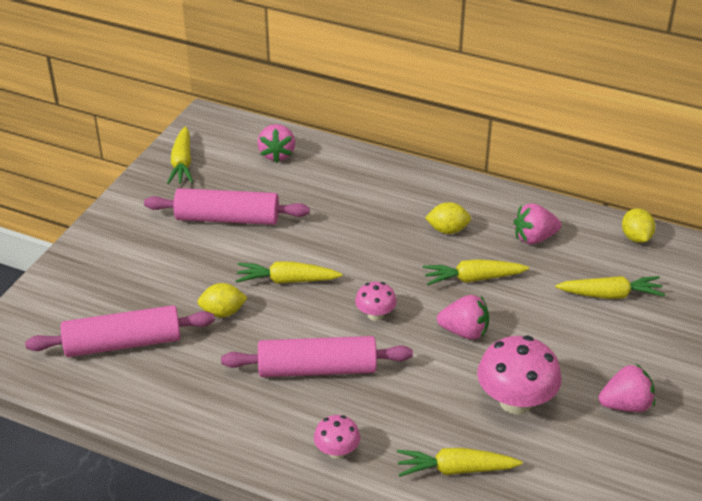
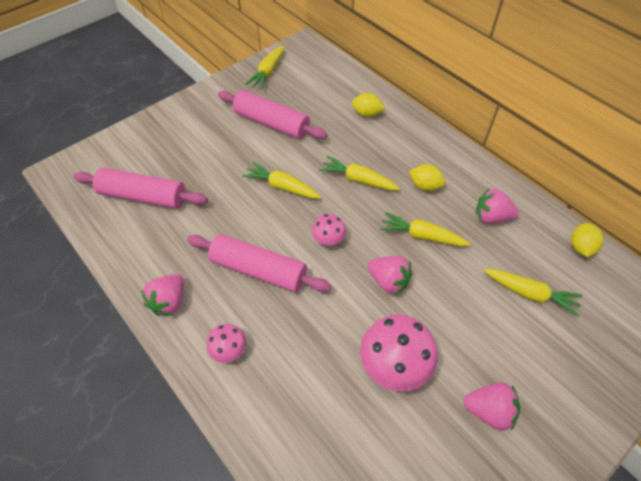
camera: 25 degrees right, 15 degrees up
(223, 312) = (223, 196): yellow lemon -> yellow lemon (367, 114)
(277, 154) = (335, 84): pink strawberry -> pink strawberry (169, 302)
(455, 469) = (309, 410): yellow carrot -> yellow carrot (358, 180)

